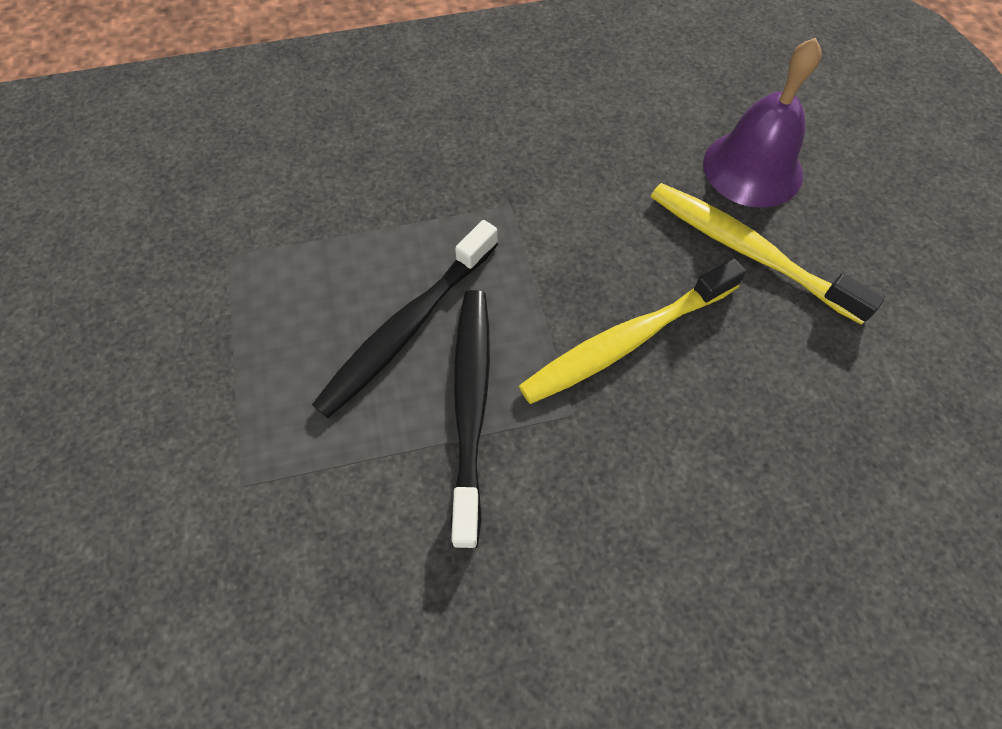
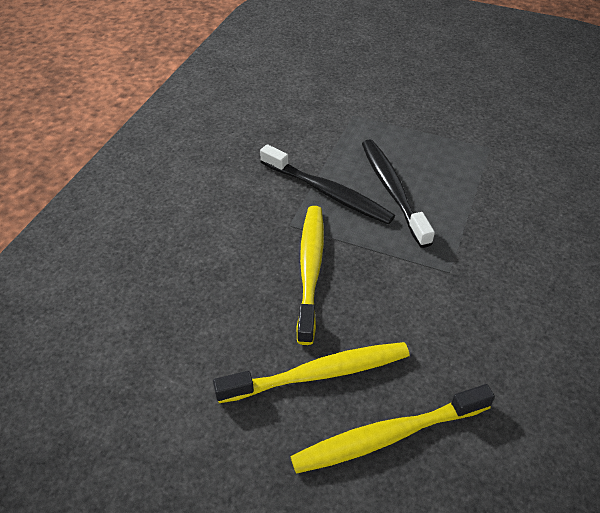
camera: 125 degrees right, 15 degrees down
(752, 168) = (387, 436): purple bell -> yellow toothbrush

